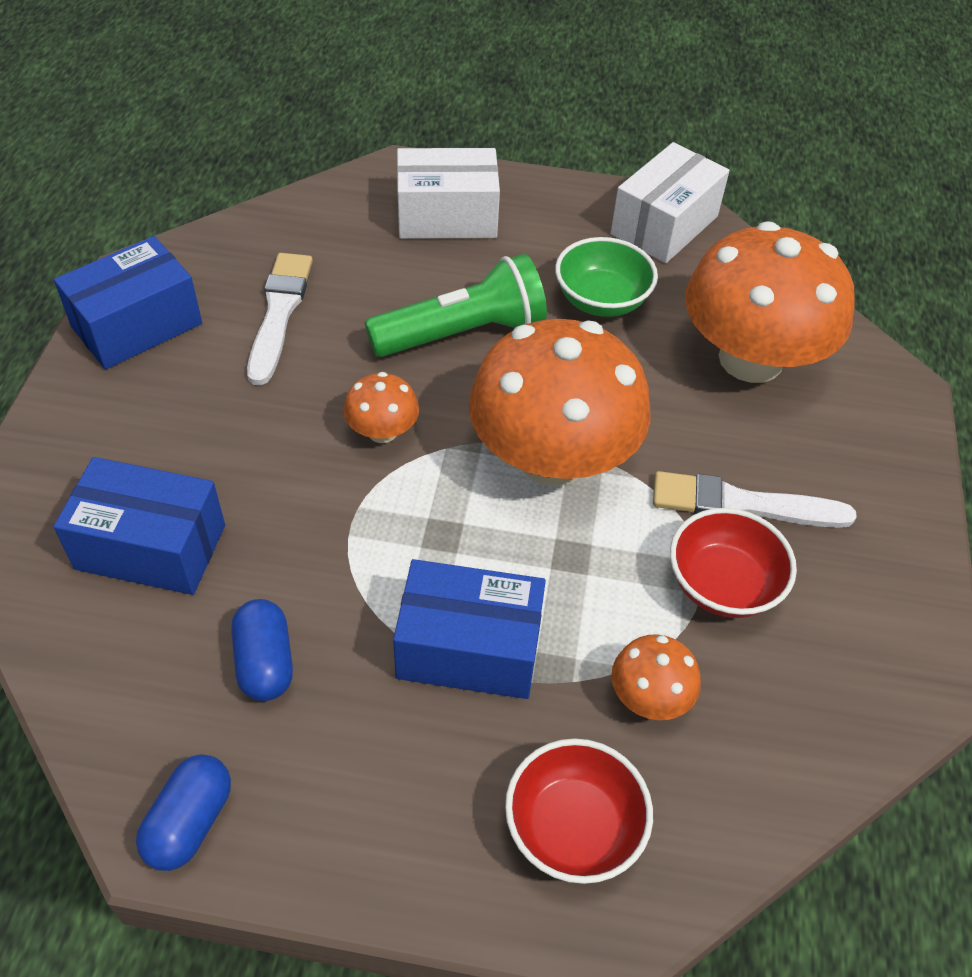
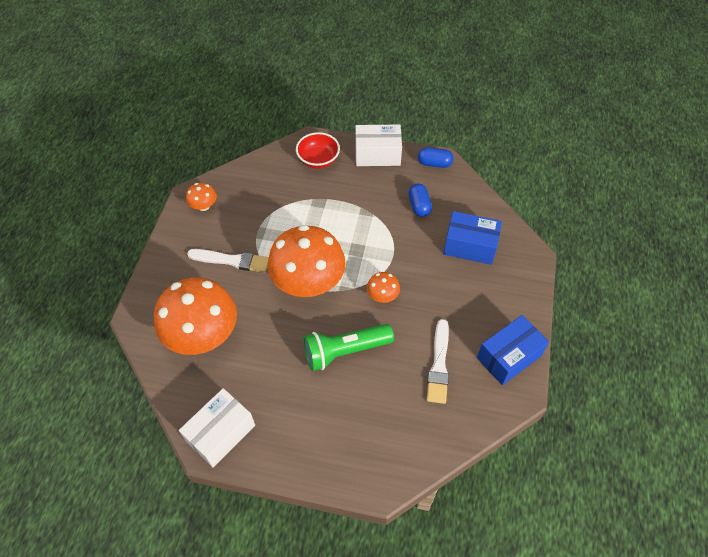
camera: 175 degrees left, 5 degrees up
(190, 822) = (434, 163): blue capsule -> blue capsule turned 75 degrees clockwise
(447, 216) = (351, 440): white box -> white box (377, 154)
(469, 649) = (348, 209): blue box -> none
(601, 300) = (270, 373): green bowl -> none
(649, 697) = (287, 193): orange mushroom -> orange mushroom (204, 206)
(722, 585) = (250, 229): red bowl -> none

